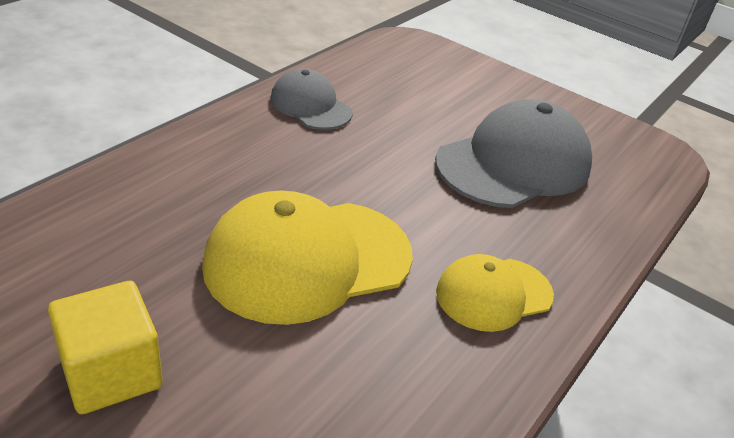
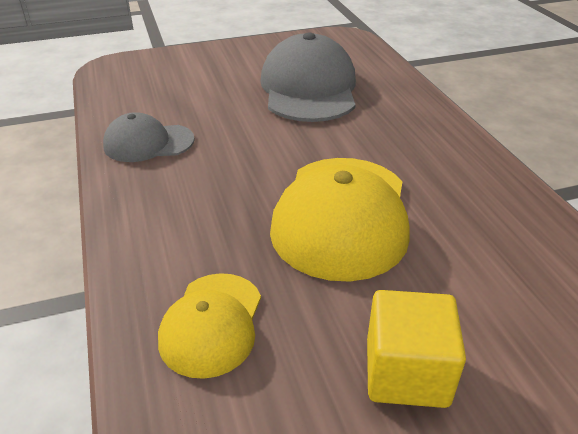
camera: 50 degrees left, 0 degrees up
(493, 294) = (430, 150): yellow cap -> yellow cap (212, 324)

